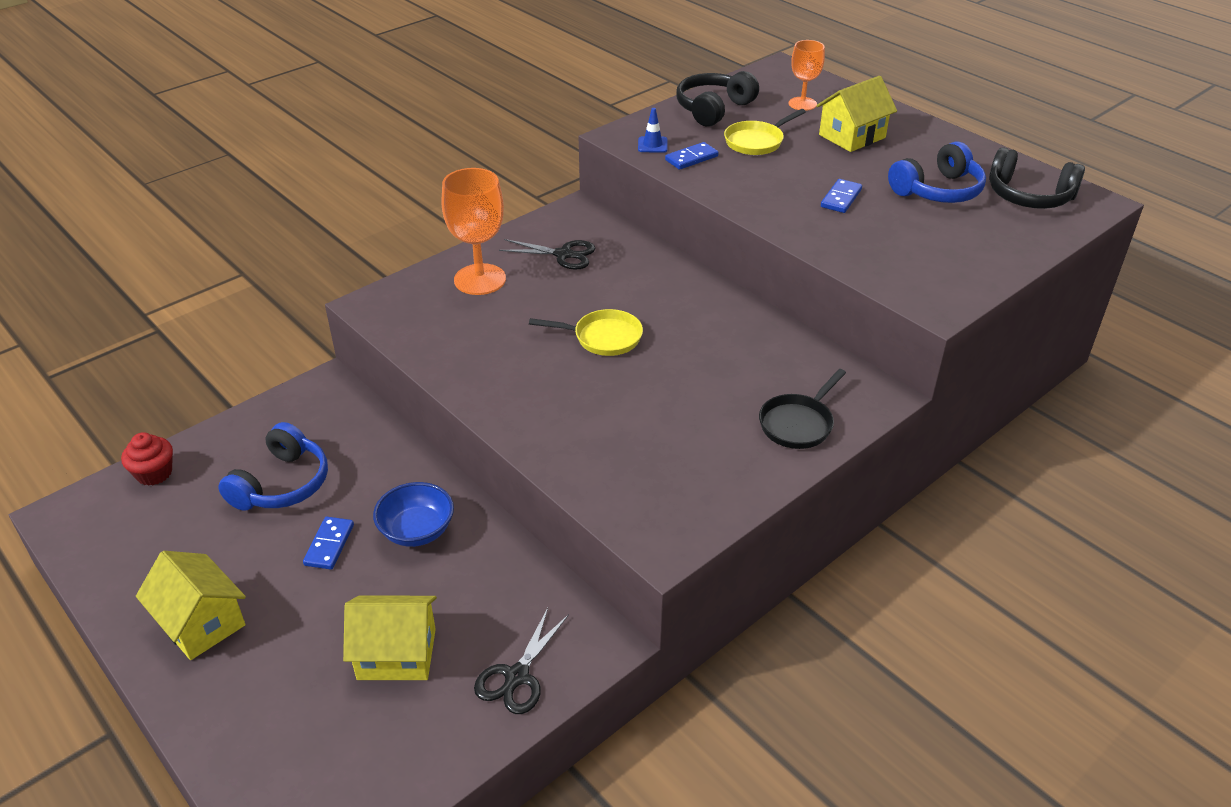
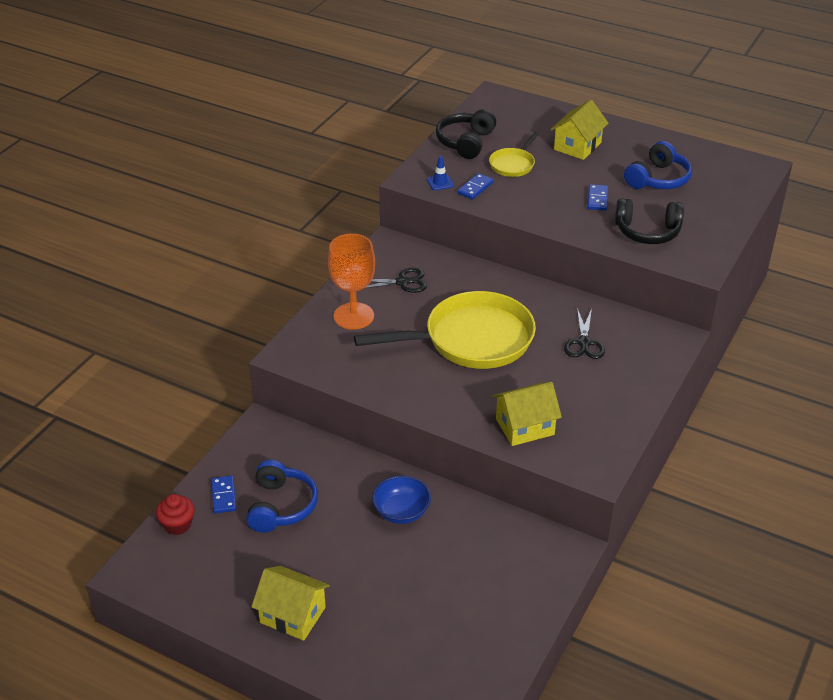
camera: 20 degrees left, 0 degrees up
(329, 545) = (346, 538): blue domino -> blue domino (223, 496)
(396, 654) = (442, 595): yellow house -> yellow house (525, 427)
(517, 676) = (529, 585): black scissors -> black scissors (584, 343)
(603, 338) = (471, 340): yellow pan -> yellow pan, size x2.13
(798, 423) = (636, 369): black pan -> none
(802, 104) = (527, 125): orange goblet -> none
(1028, 196) = (718, 171): black headphones -> black headphones (647, 232)

